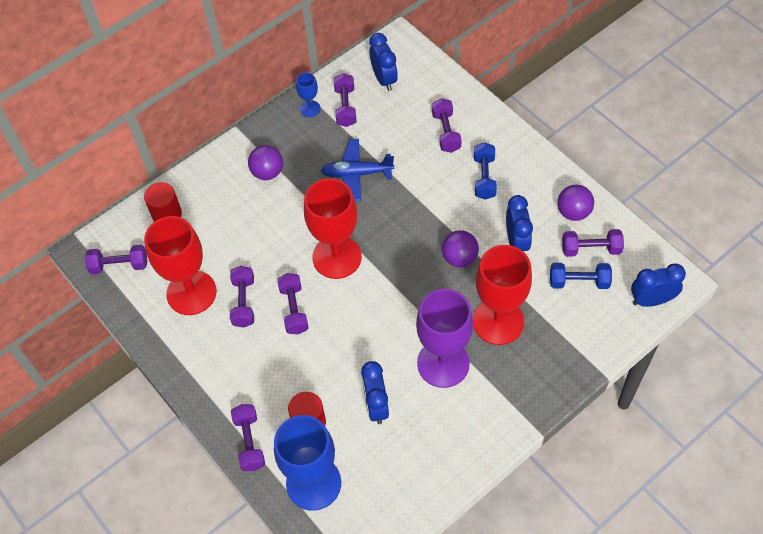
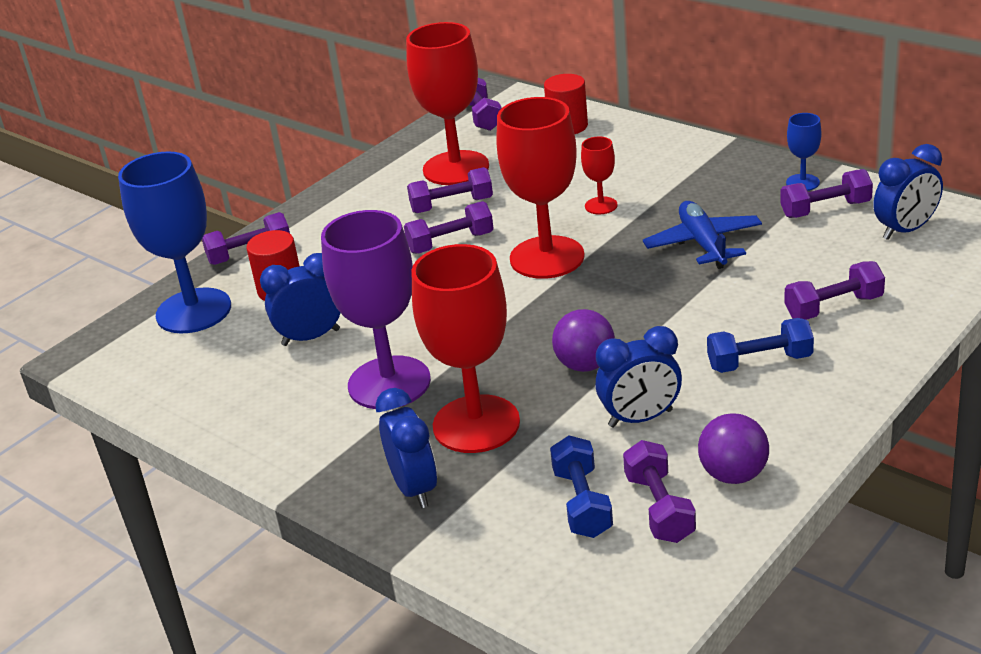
camera: 80 degrees right, 25 degrees down
(267, 172) = (668, 176): purple ball -> none
(287, 216) = (601, 206): none -> red goblet
(651, 300) = (571, 604): blue clock -> blue clock (414, 488)

